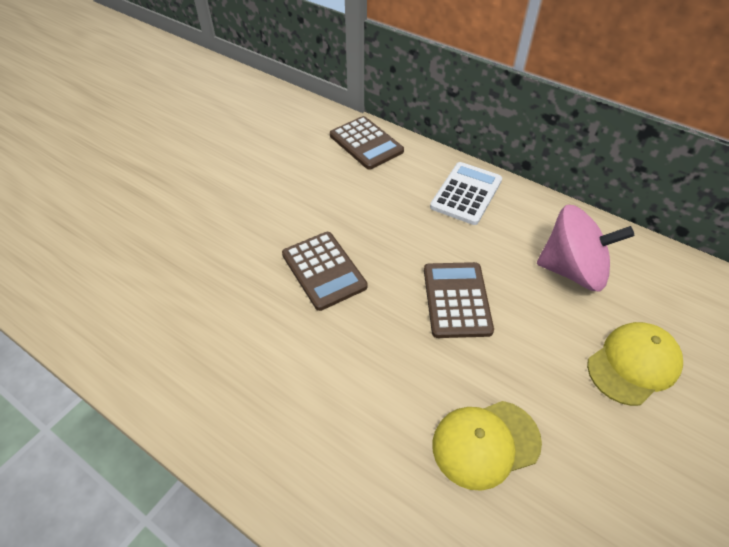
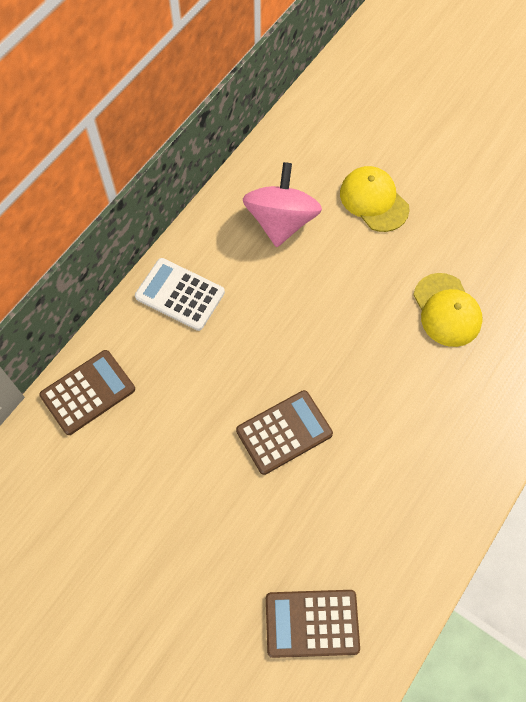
camera: 90 degrees left, 15 degrees up
(456, 300) = (316, 317): brown calculator -> brown calculator (312, 623)

